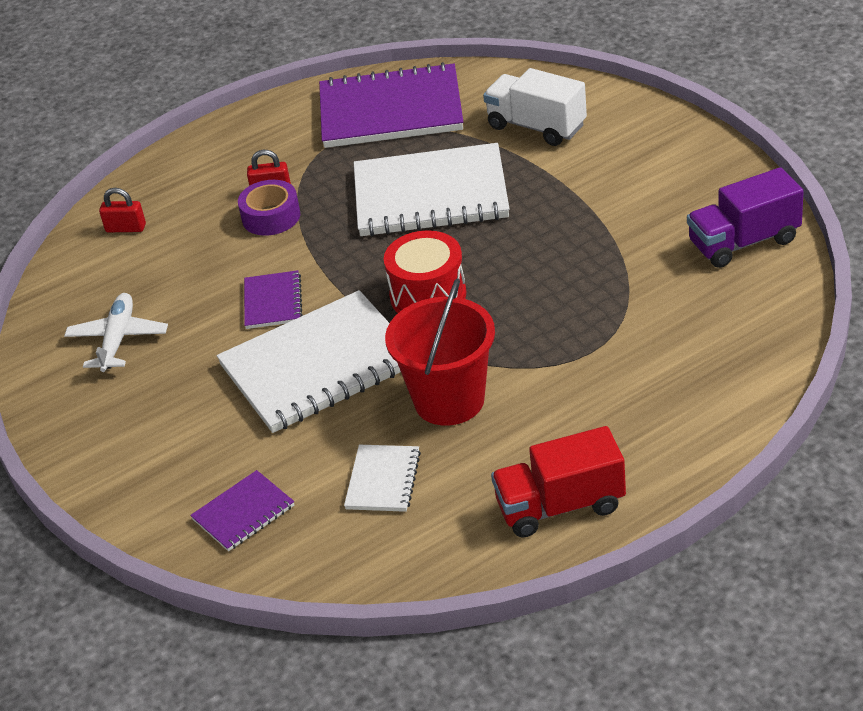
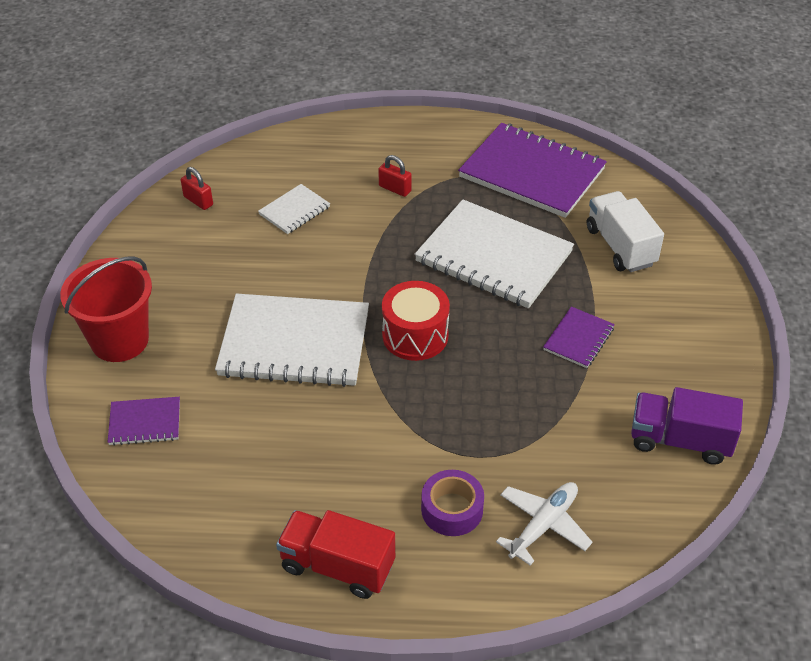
camera: 30 degrees right, 5 degrees up
(118, 339) = (199, 242): white plane -> white plane (543, 525)
(126, 228) = (281, 162): red padlock -> red padlock (198, 201)
(271, 216) = (375, 209): purple tape -> purple tape (452, 509)
(273, 302) = (314, 275): purple notebook -> purple notebook (578, 339)
(383, 480) = (248, 460): white notebook -> white notebook (294, 211)
(449, 400) = (348, 428): red bucket -> red bucket (120, 340)

